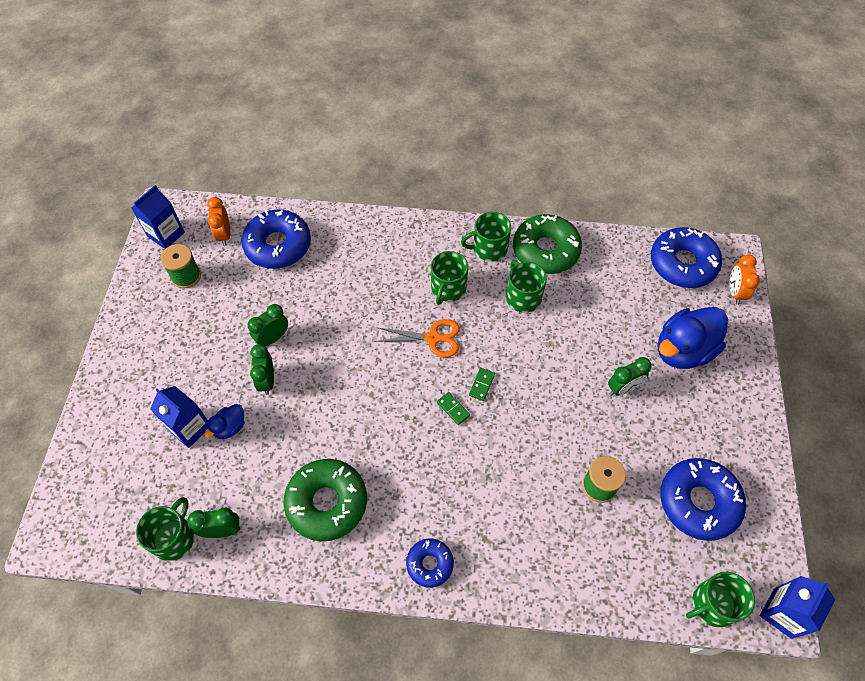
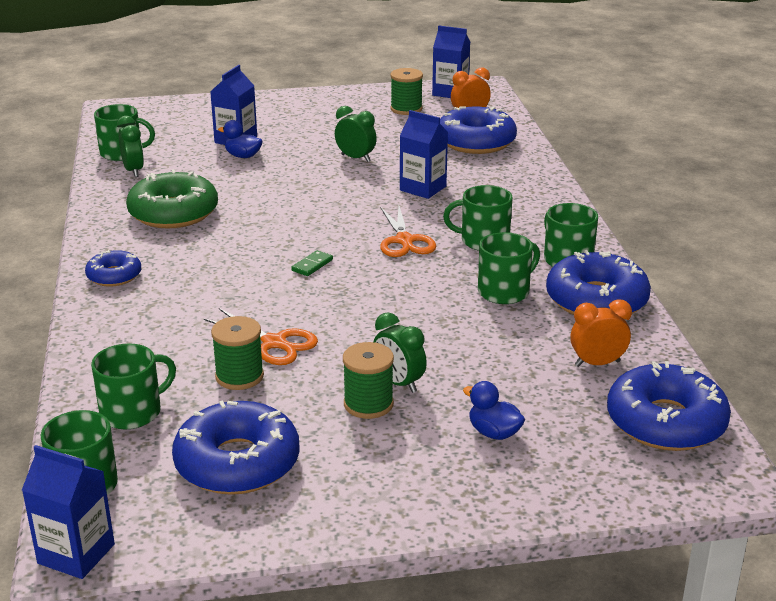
camera: 75 degrees right, 30 degrees down
(267, 381) = (303, 163): green clock -> none
(349, 304) = (423, 188): none -> blue carton
(482, 385) = (354, 279): green domino -> none
(545, 250) = (596, 300): green donut -> blue donut
(560, 456) = (274, 343): none -> orange scissors
(633, 565) = (132, 412): none -> green mug
(644, 411) = (368, 404): none -> green spool
(683, 350) = (494, 433): blue duck -> blue duck, size x0.48
(735, 292) = (646, 481): orange clock -> orange clock (597, 363)

